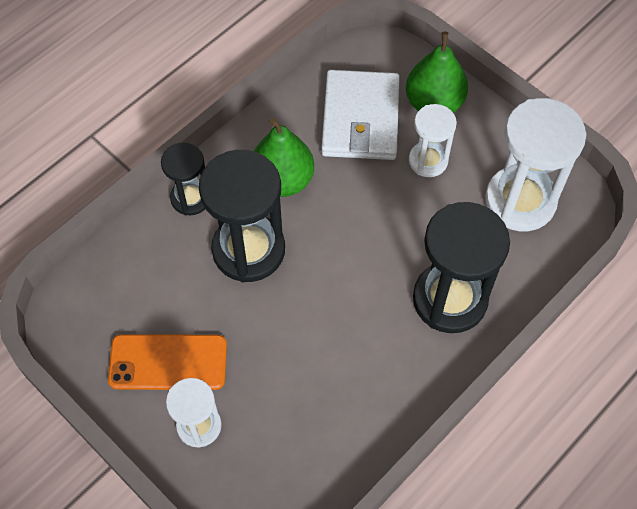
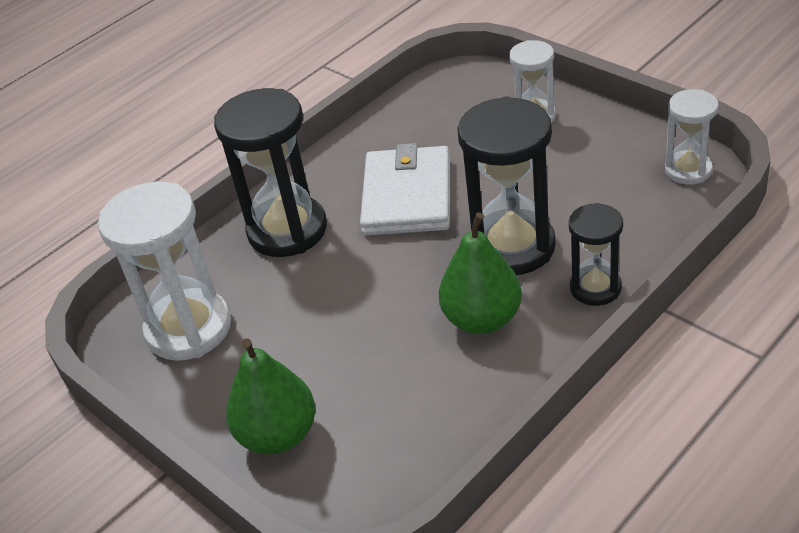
camera: 175 degrees left, 20 degrees down
(168, 362) = (577, 151): orange phone -> none
(360, 119) = (382, 403): white wallet -> white wallet (407, 196)
(428, 161) = (295, 361): white hourglass -> white hourglass (688, 170)

